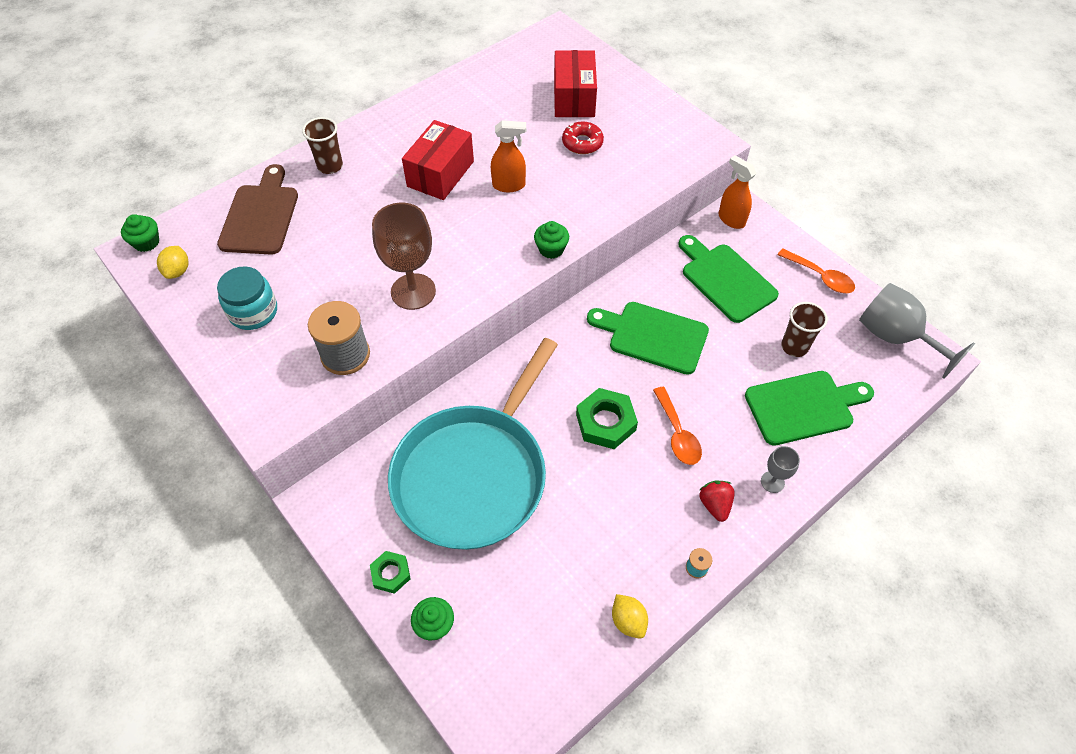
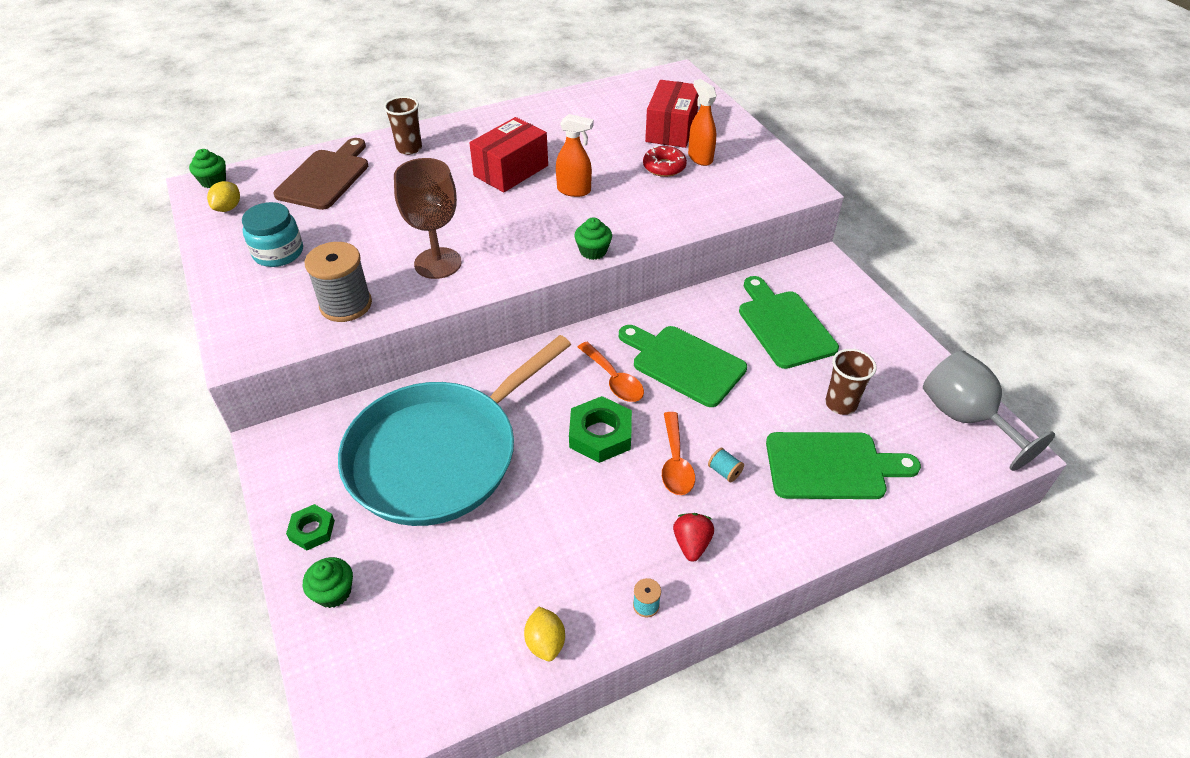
camera: 15 degrees right, 10 degrees down
(720, 432) = (724, 471): none -> turquoise spool
(731, 219) = (810, 271): orange spray bottle -> orange spray bottle (700, 158)
(772, 482) = (768, 535): grey goblet -> none
(820, 276) = (893, 342): orange spoon -> orange spoon (613, 379)

